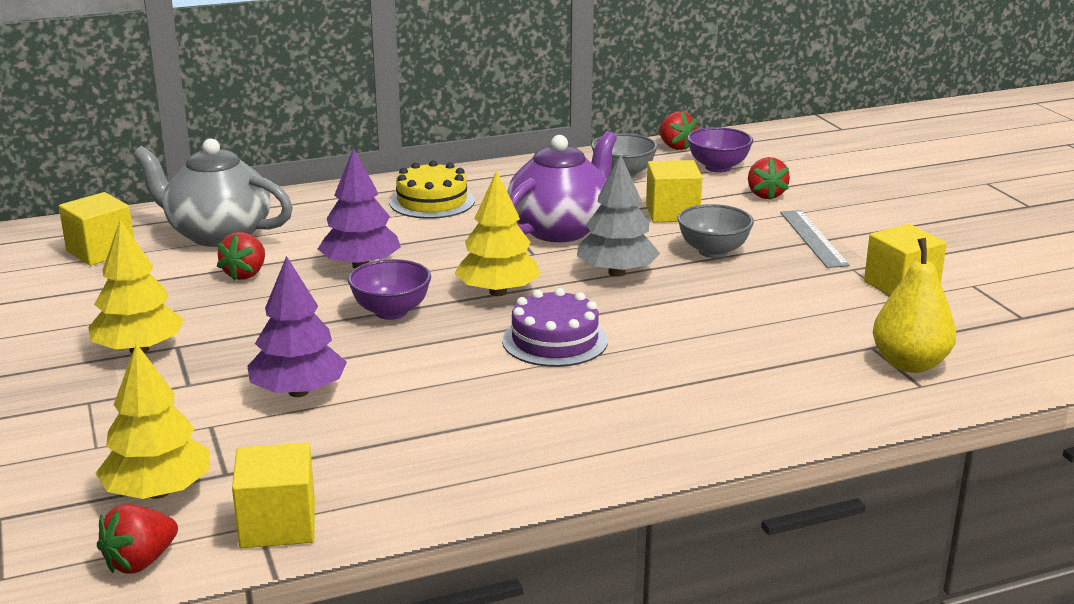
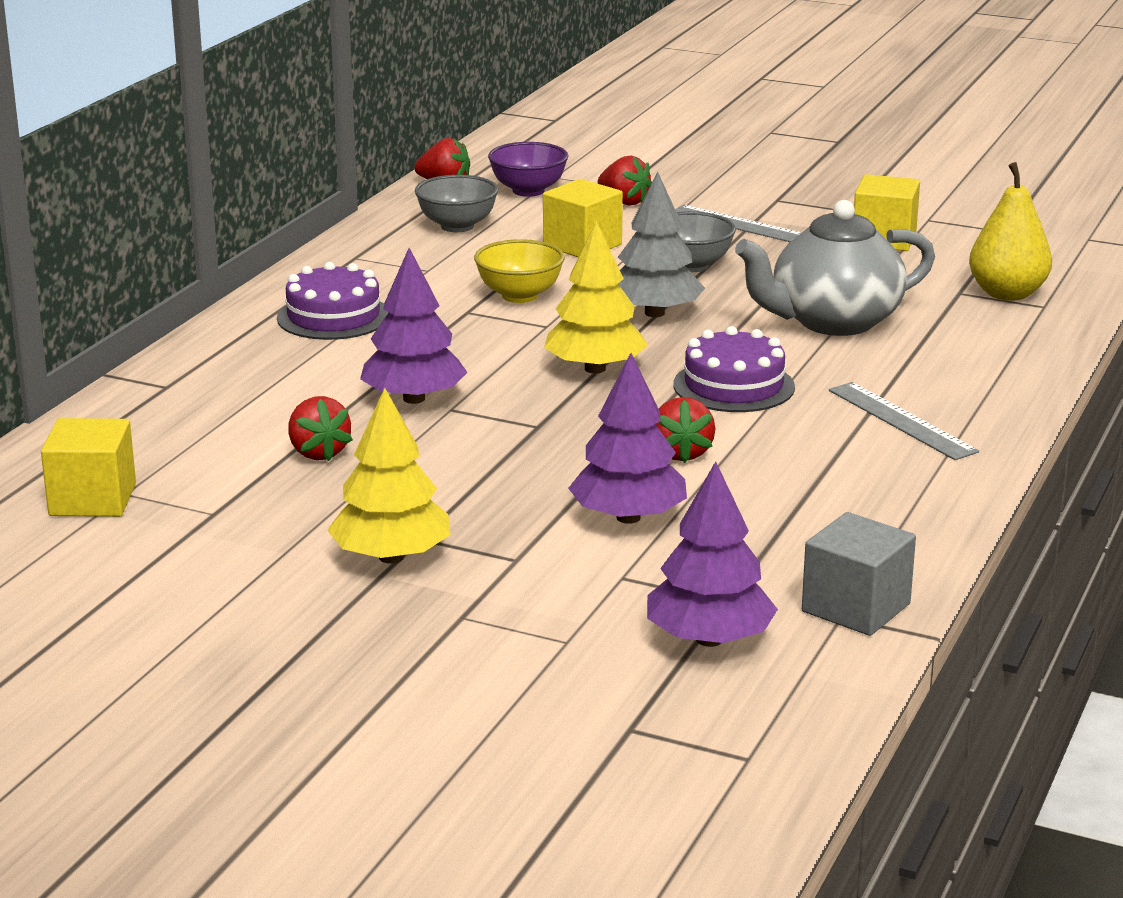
camera: 45 degrees left, 0 degrees up
(140, 562) = (823, 685): red strawberry -> red strawberry (681, 453)
(158, 492) = (709, 639): yellow tree -> purple tree
(217, 234) = (184, 432): grey teapot -> grey teapot (833, 322)
(278, 524) = (856, 608): yellow cube -> grey cube
(391, 312) = (544, 423): purple bowl -> none
(432, 201) = (333, 316): yellow cake -> purple cake
(560, 229) = (519, 296): purple teapot -> yellow bowl
(609, 417) = (901, 420): none -> grey ruler

